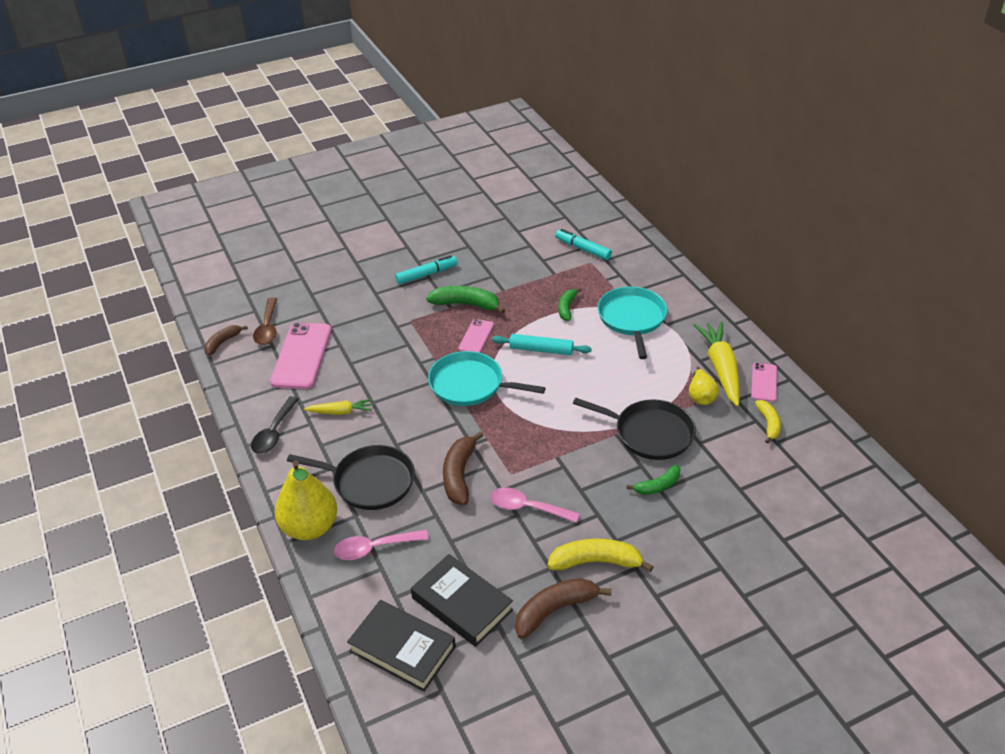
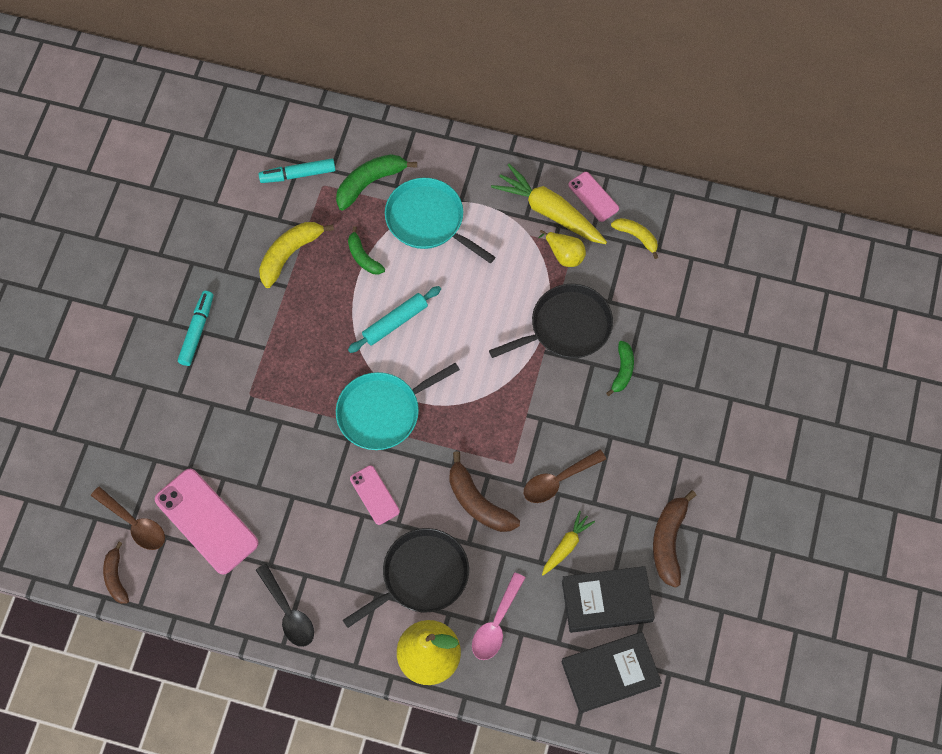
camera: 50 degrees left, 25 degrees up
(340, 412) = (315, 540): yellow carrot -> yellow carrot (566, 545)
(466, 304) = (275, 332): green banana -> green banana (370, 183)
(476, 337) = (327, 359): pink phone -> pink phone (374, 495)
(527, 507) = (558, 480): pink spoon -> brown spoon
(596, 562) = (652, 477): yellow banana -> yellow banana (290, 254)

